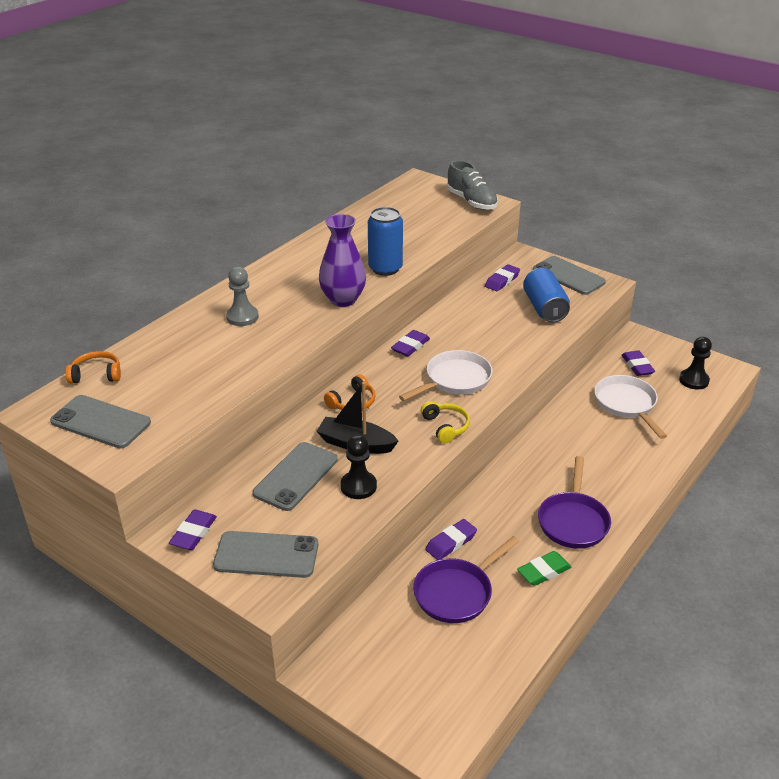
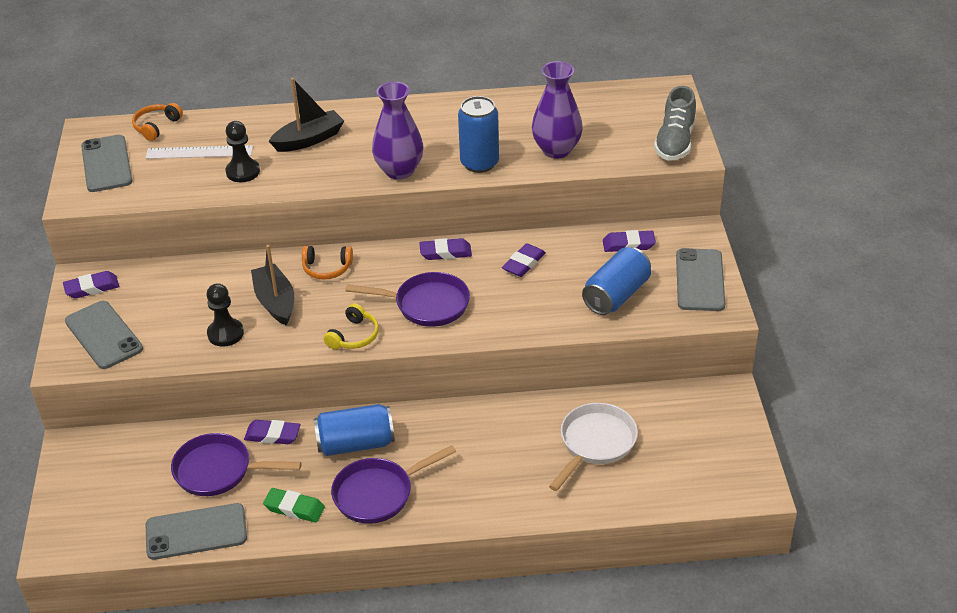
camera: 50 degrees right, 5 degrees up
(96, 375) = (156, 126): orange headphones -> orange headphones turned 105 degrees counterclockwise
(169, 370) = (199, 152): none -> white ruler
(242, 317) = (309, 139): grey pawn -> black boat
(296, 476) = (203, 296): grey phone -> grey phone (196, 532)
(416, 238) = (556, 150): none -> purple vase
(455, 380) = (427, 304): white pan -> purple pan
(509, 505) = (355, 444): none -> blue can
(637, 366) = (672, 419): purple eraser -> purple eraser (523, 263)
(693, 380) = (700, 471): black pawn -> black pawn (243, 172)

